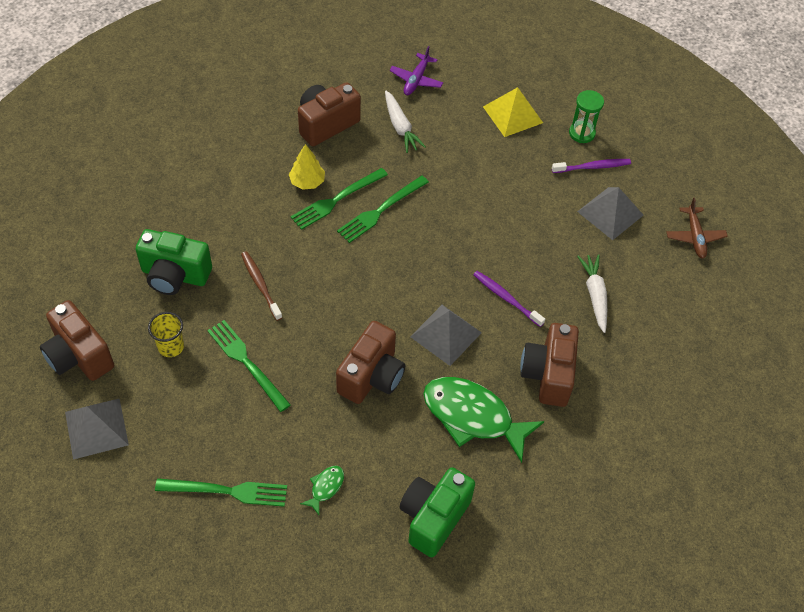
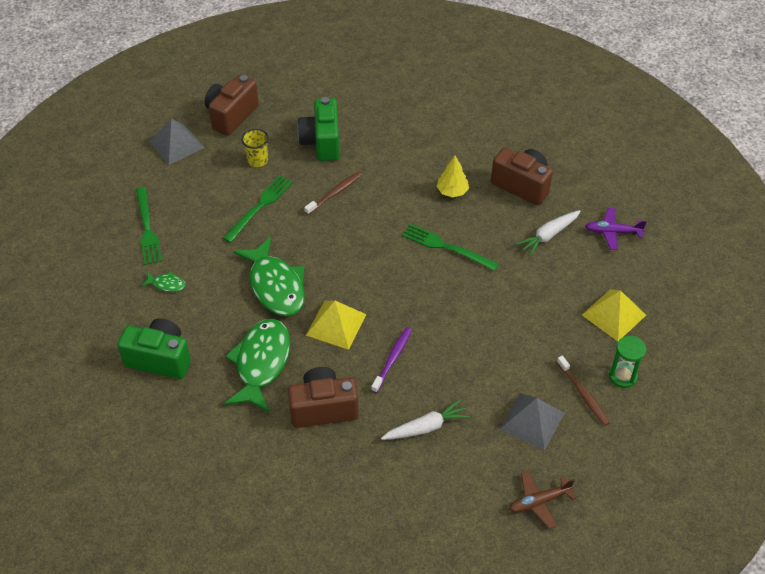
camera: 75 degrees right, 5 degrees down
(337, 199) = (443, 215): green fork -> none
(372, 376) = (275, 286): brown camera -> green fish
(445, 334) = (336, 324): grey pyramid -> yellow pyramid
(592, 167) = (583, 394): purple toothbrush -> brown toothbrush

